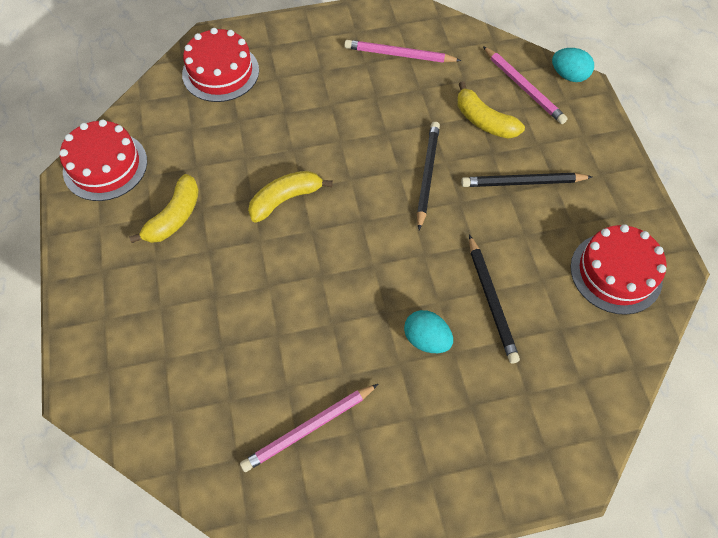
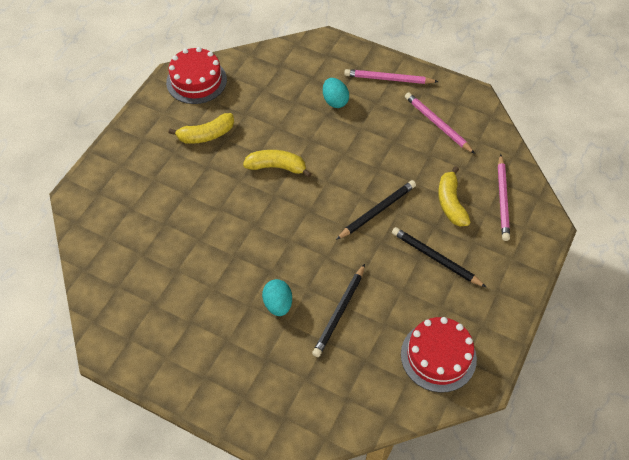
camera: 40 degrees right, 5 degrees down
(220, 72) = (312, 65): red cake -> none
(309, 428) = (167, 301): pink pencil -> pink pencil (388, 79)
(568, 75) = (545, 213): turquoise egg -> turquoise egg (335, 101)

